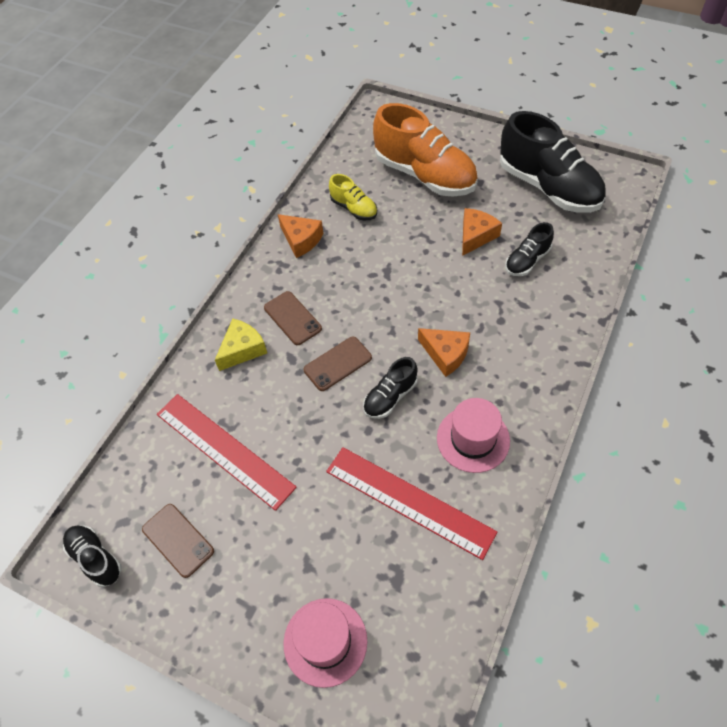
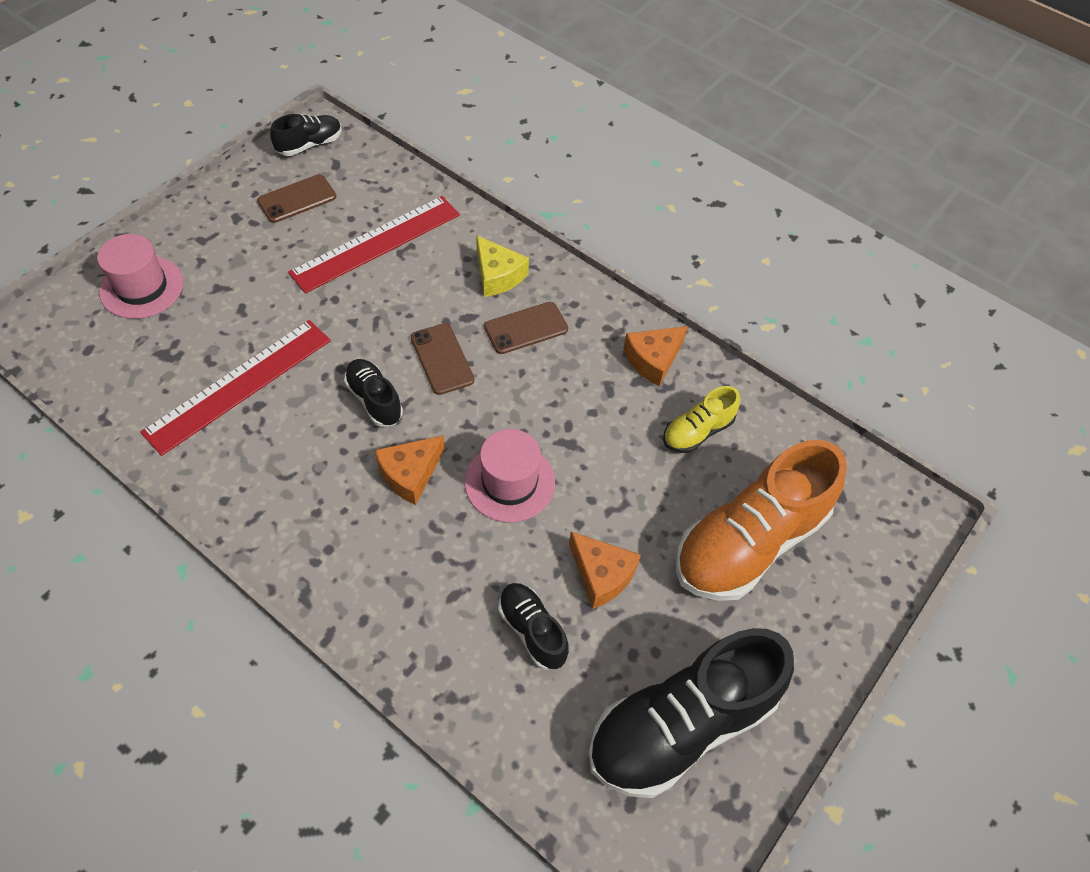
camera: 95 degrees right, 0 degrees up
(473, 439) = (281, 467): pink hat -> pink hat (509, 482)

